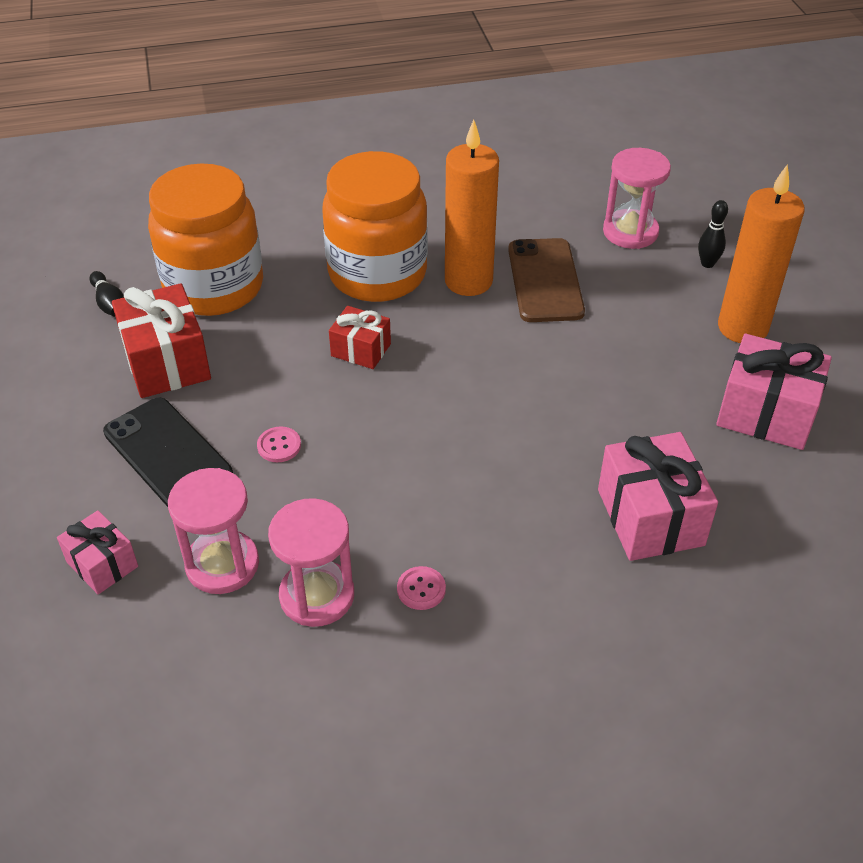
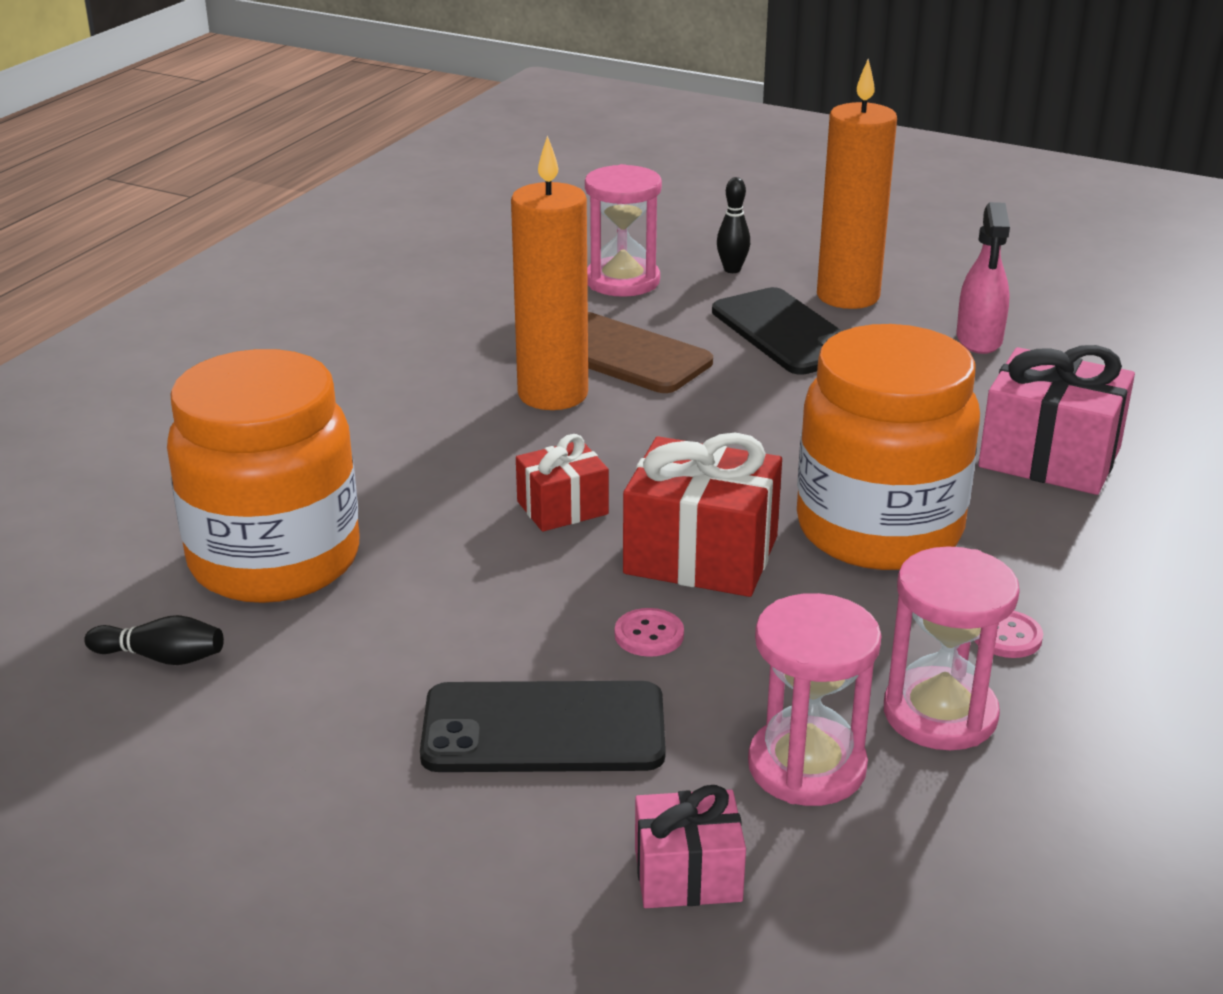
camera: 50 degrees left, 15 degrees down
(167, 362) = (363, 658): red gift -> red gift (701, 555)
(377, 274) = (446, 441): orange jar -> orange jar (879, 530)
(658, 327) = (786, 332): none -> black phone
(766, 413) = (979, 339): pink gift -> pink spray bottle

